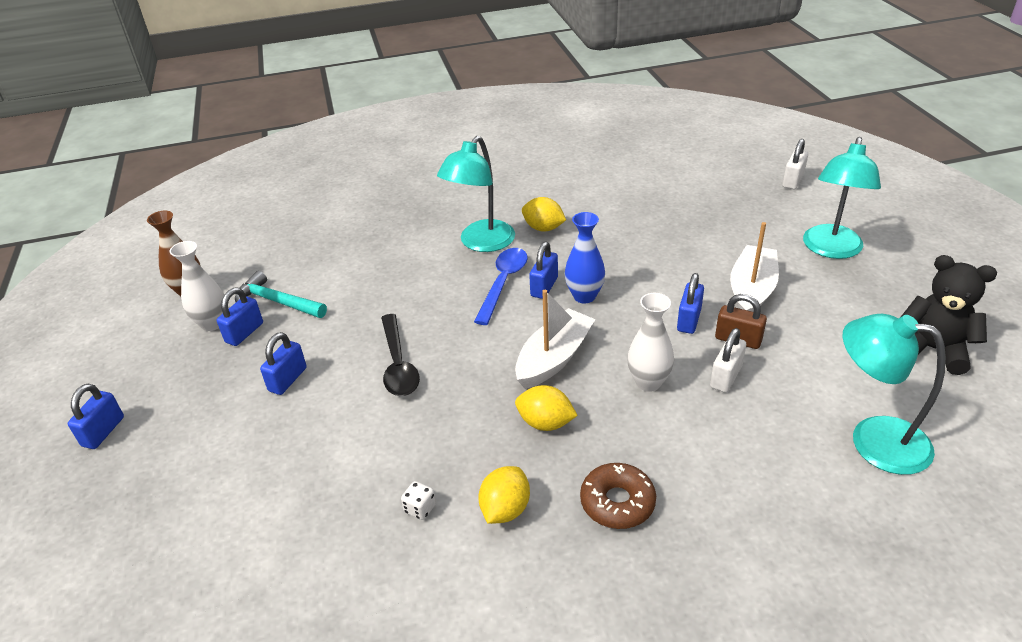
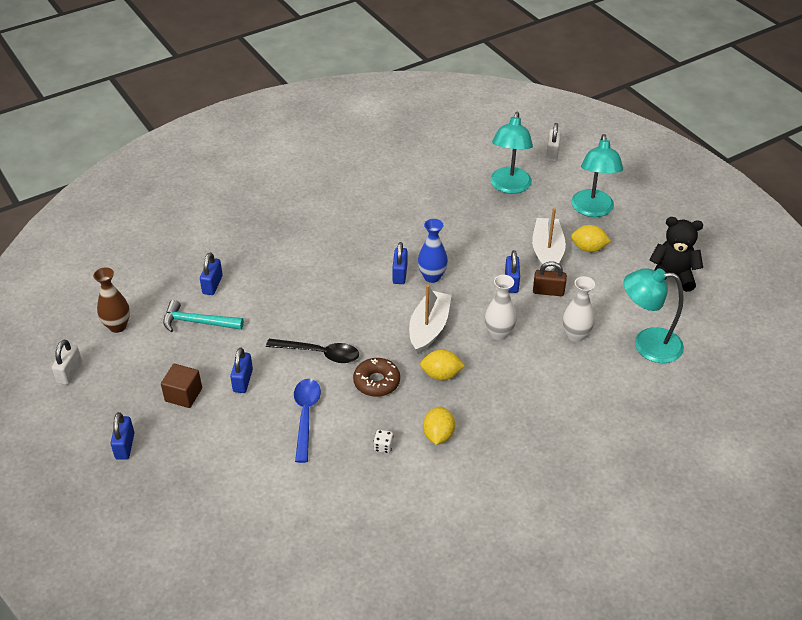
camera: 20 degrees left, 5 degrees up
(209, 382) = (183, 395): none -> brown cube
(212, 323) = (155, 349): white vase -> white vase (575, 335)
(244, 333) = (187, 352): blue padlock -> blue padlock (212, 285)
(398, 364) = (319, 353): black spoon -> black spoon turned 45 degrees counterclockwise
(481, 243) = (336, 245): turquoise lamp -> turquoise lamp (509, 187)
(503, 283) = (368, 276): blue spoon -> blue spoon (306, 416)
(543, 228) = (379, 224): yellow lemon -> yellow lemon (588, 248)
(617, 502) = (506, 416): brown donut -> brown donut (376, 382)
(726, 377) = (548, 320): white padlock -> white padlock (70, 372)

